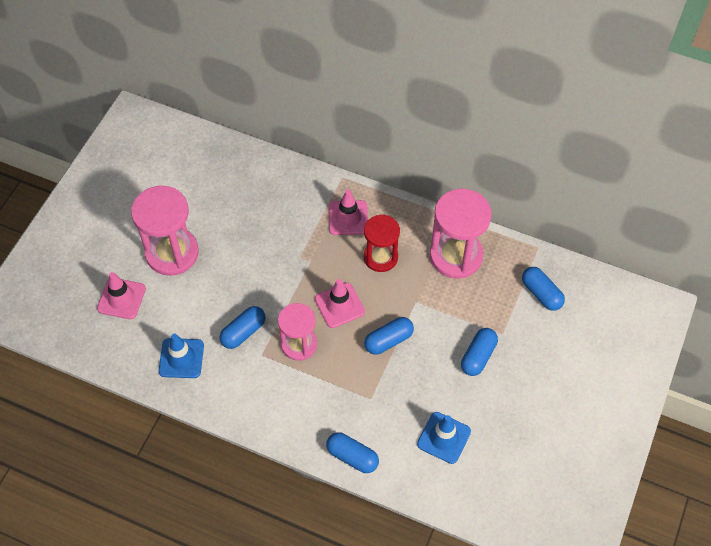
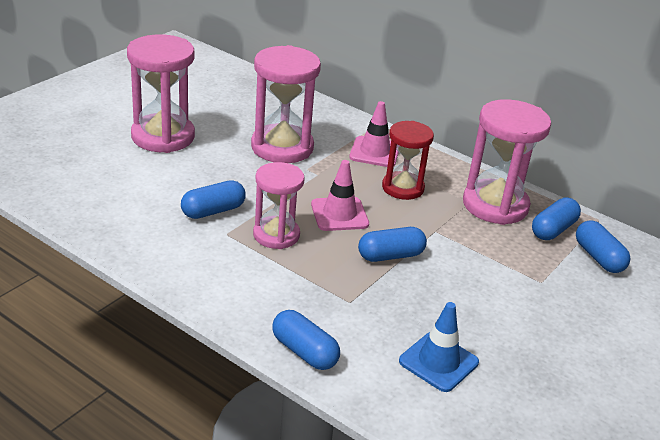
camera: 10 degrees right, 25 degrees down
(121, 298) = (86, 156): pink traffic cone -> none
(181, 358) = (127, 215): blue traffic cone -> none
(272, 236) = (282, 147): none -> pink hourglass
(478, 356) = (504, 294): blue capsule -> blue capsule (553, 230)

